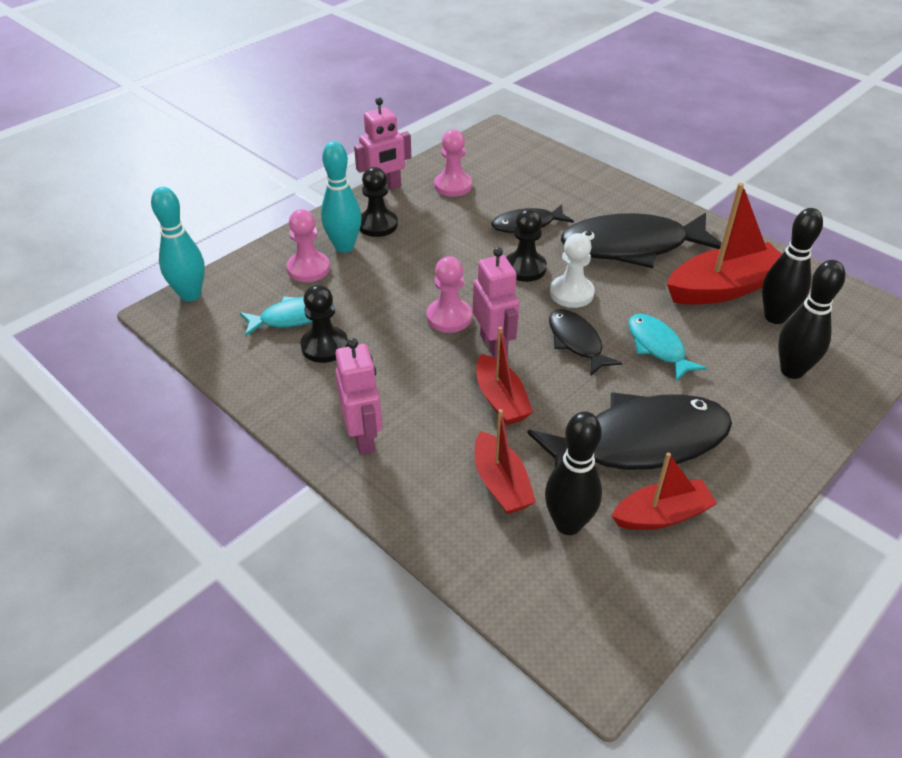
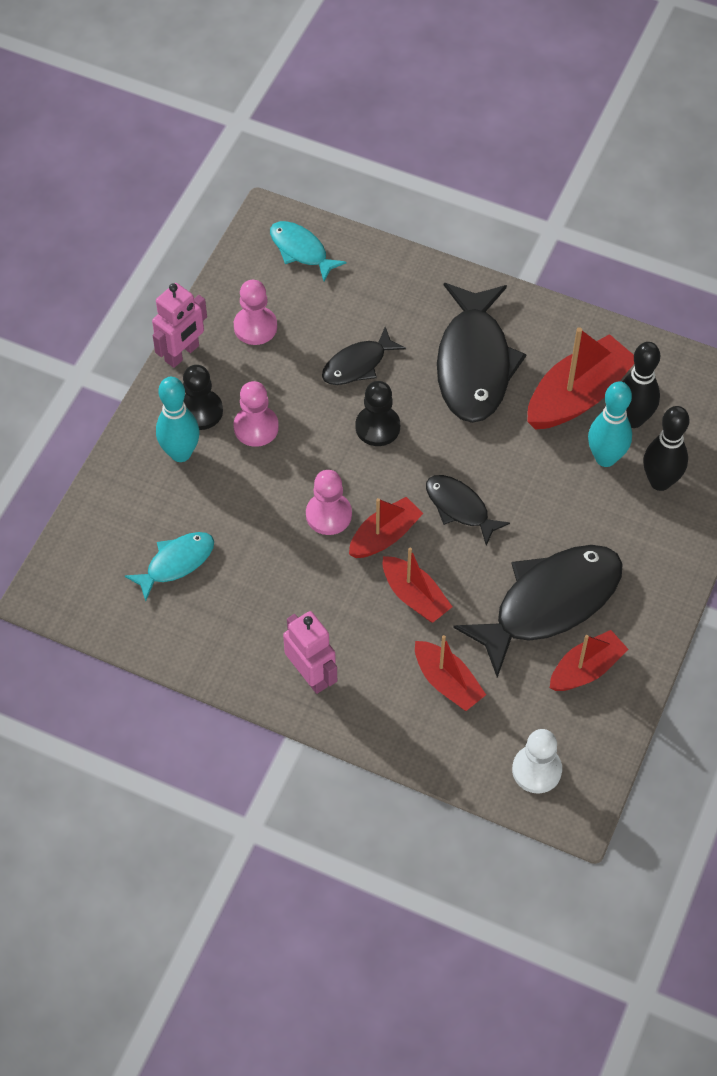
camera: 20 degrees left, 15 degrees up
(190, 295) = (57, 566): turquoise bowling pin -> turquoise bowling pin (605, 458)
(308, 269) = (159, 495): pink pawn -> pink pawn (256, 427)
(324, 346) = (226, 587): black pawn -> none
(494, 345) = (385, 536): pink robot -> red boat
(568, 524) = (515, 702): black bowling pin -> none
(571, 293) = (435, 447): white pawn -> white pawn (536, 770)
(632, 246) = (474, 364): black fish -> black fish turned 60 degrees counterclockwise
(657, 347) = (535, 490): turquoise fish -> turquoise fish (301, 250)

